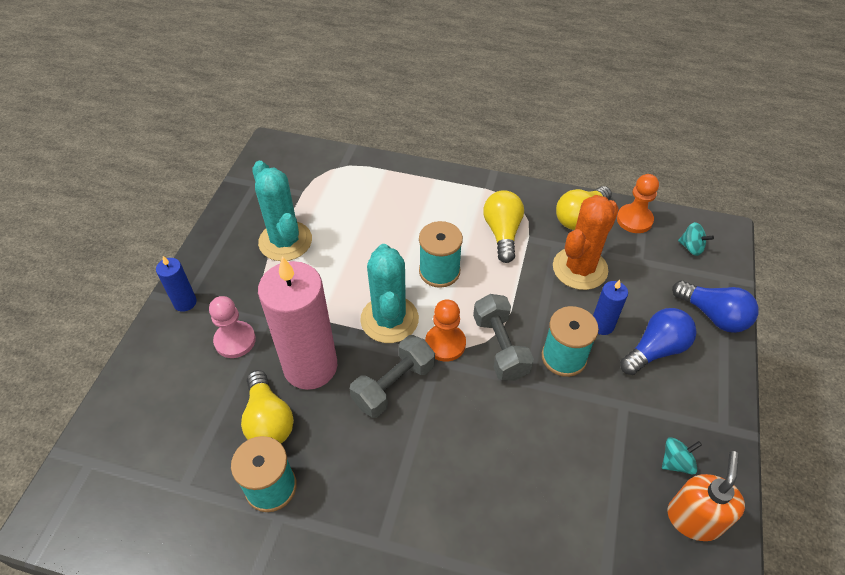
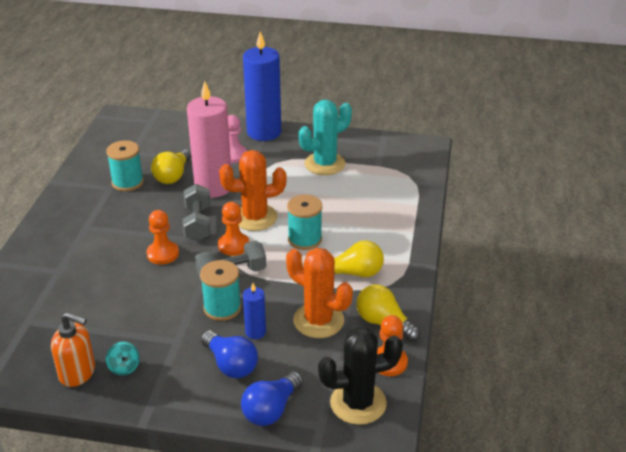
camera: 85 degrees right, 15 degrees down
(185, 302) = (264, 132): blue candle -> blue candle, size x2.20
(268, 420) = (173, 176): yellow light bulb -> yellow light bulb turned 45 degrees counterclockwise
(389, 319) = (255, 217): turquoise cactus -> orange cactus
(394, 385) = (197, 224): grey dumbbell -> grey dumbbell turned 45 degrees clockwise
(457, 427) = (163, 254): none -> orange pawn
(691, 247) = (358, 403): turquoise spinning top -> black cactus

